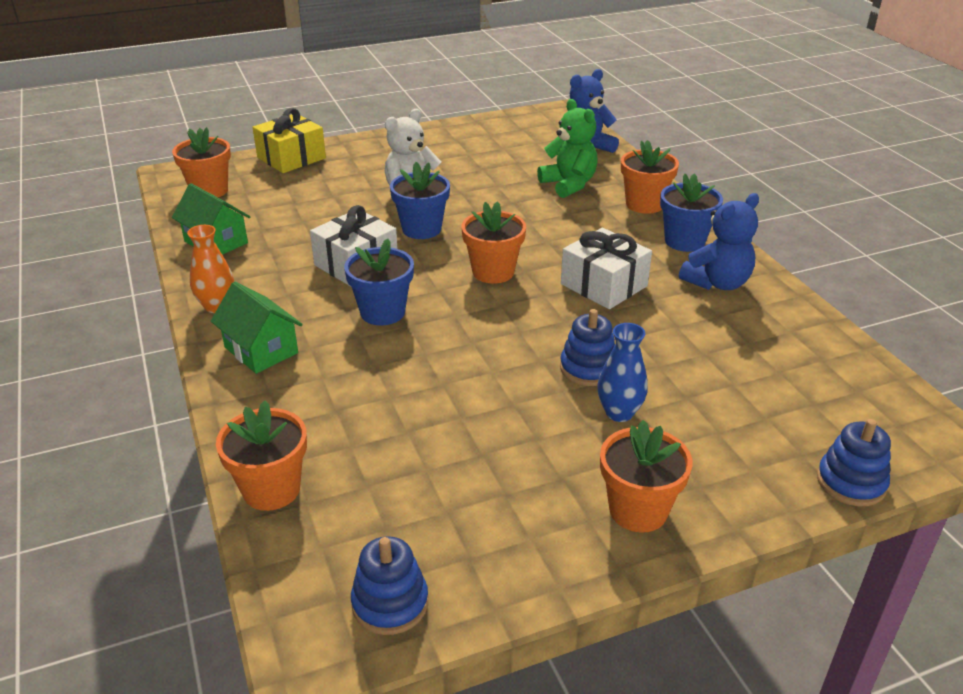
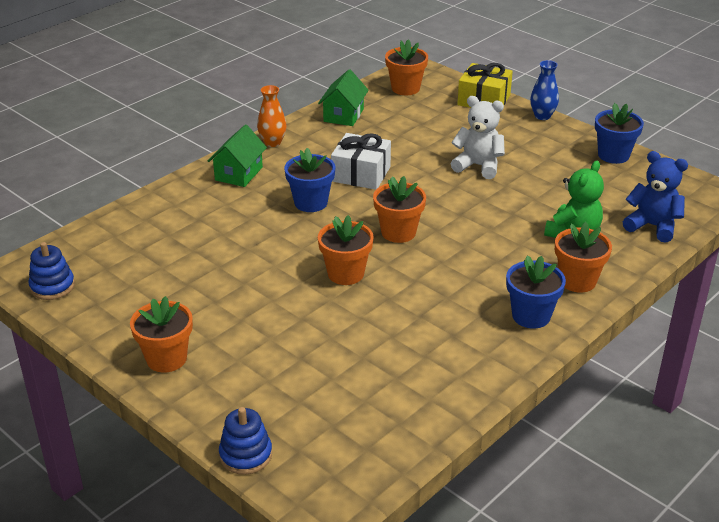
camera: 65 degrees right, 0 degrees up
(271, 489) = (119, 221): orange flower pot -> orange flower pot (345, 274)
(421, 229) = (431, 185): blue flower pot -> blue flower pot (613, 155)
(588, 368) = (305, 305): blue stacking toy -> none
(604, 285) = (422, 288): white gift -> none
(619, 413) = (262, 330): blue vase -> blue vase (542, 116)
(717, 283) = (475, 346): blue teddy bear -> none

